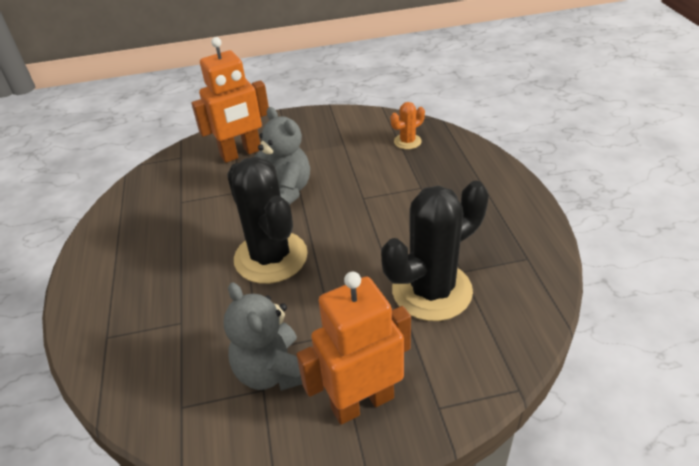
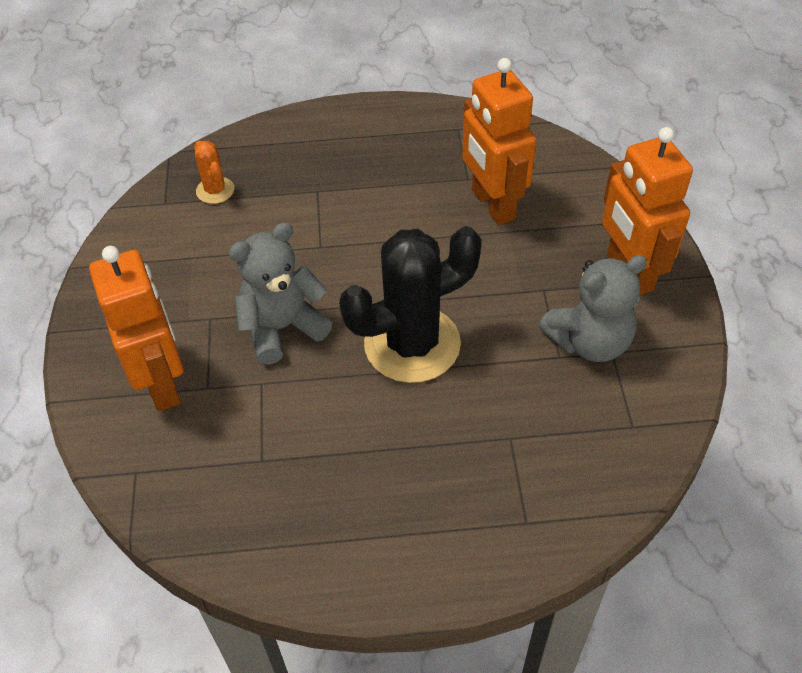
camera: 85 degrees left, 10 degrees up
(432, 291) = (492, 205): black cactus -> orange robot

